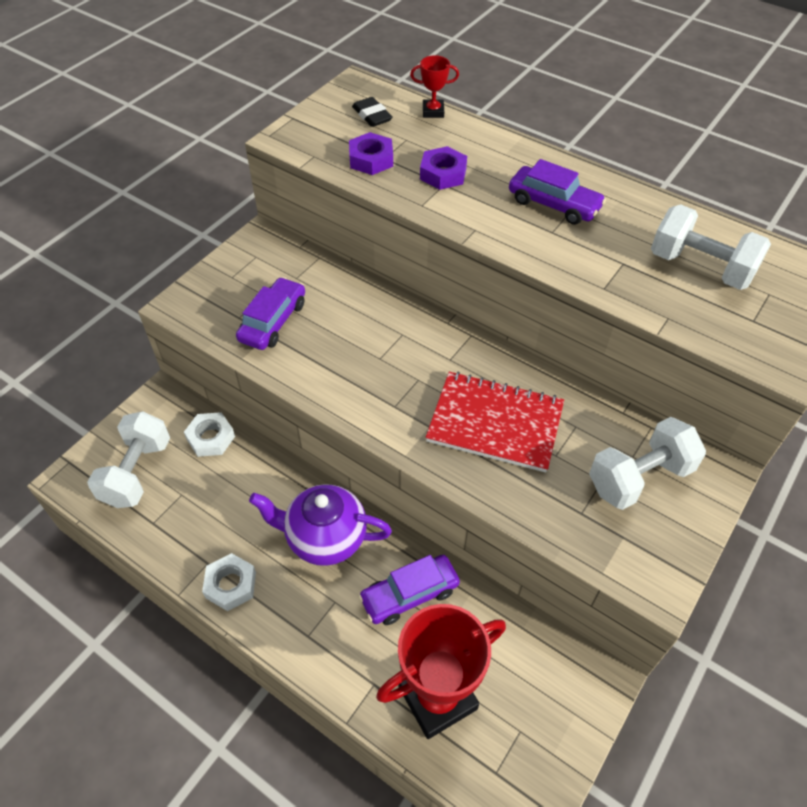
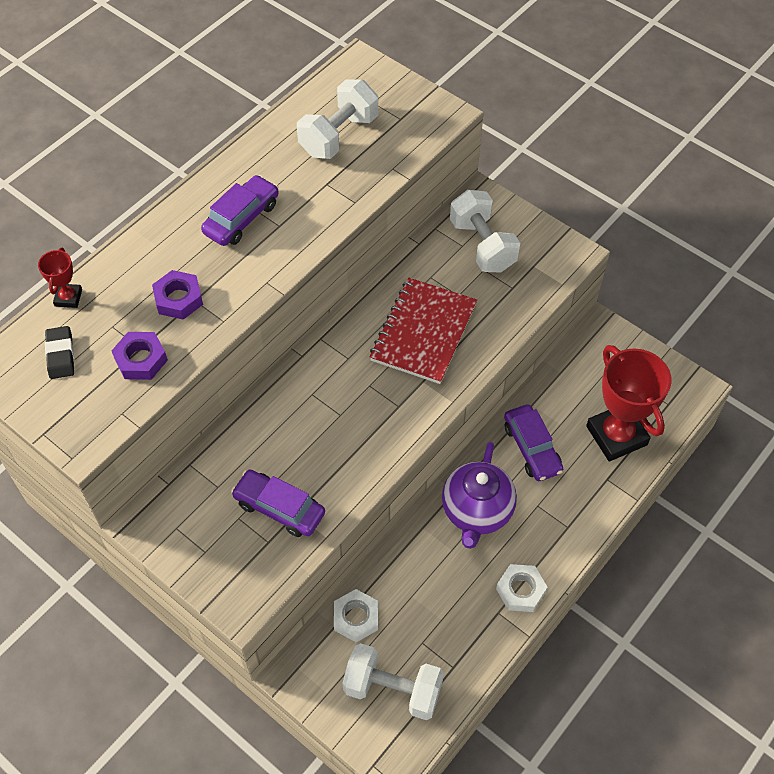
camera: 85 degrees left, 5 degrees up
(372, 115) = (60, 355): black eraser -> black eraser turned 75 degrees counterclockwise

